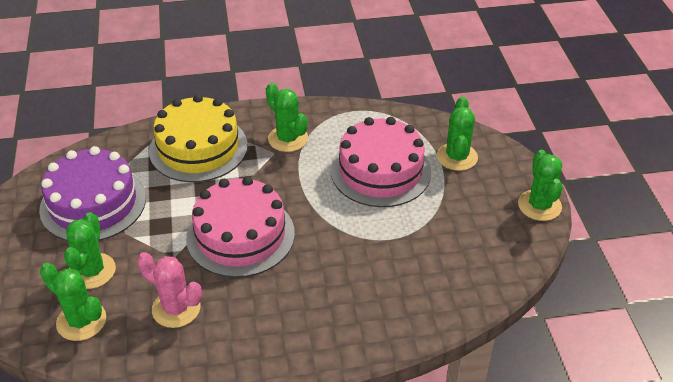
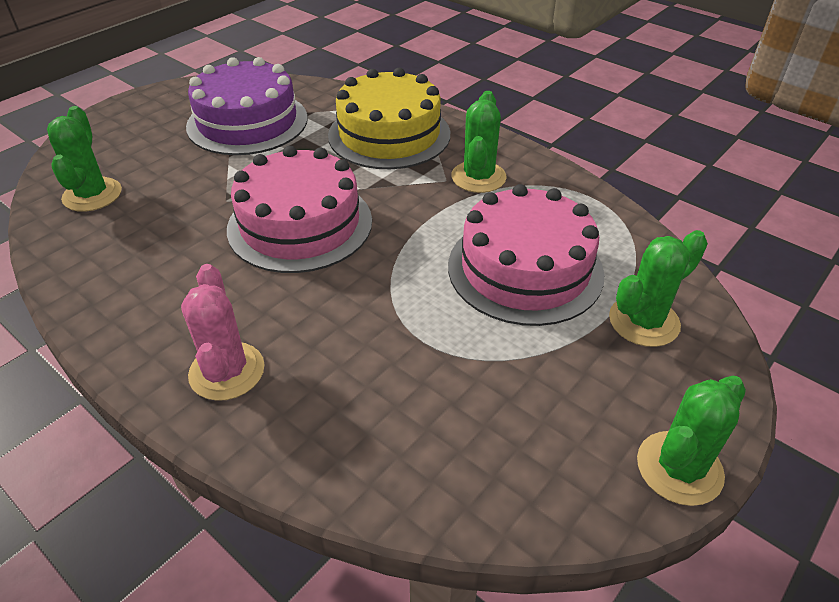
camera: 50 degrees right, 0 degrees up
(92, 271) = (161, 166): green cactus -> none
(176, 308) = (155, 240): pink cactus -> pink cactus (227, 371)

